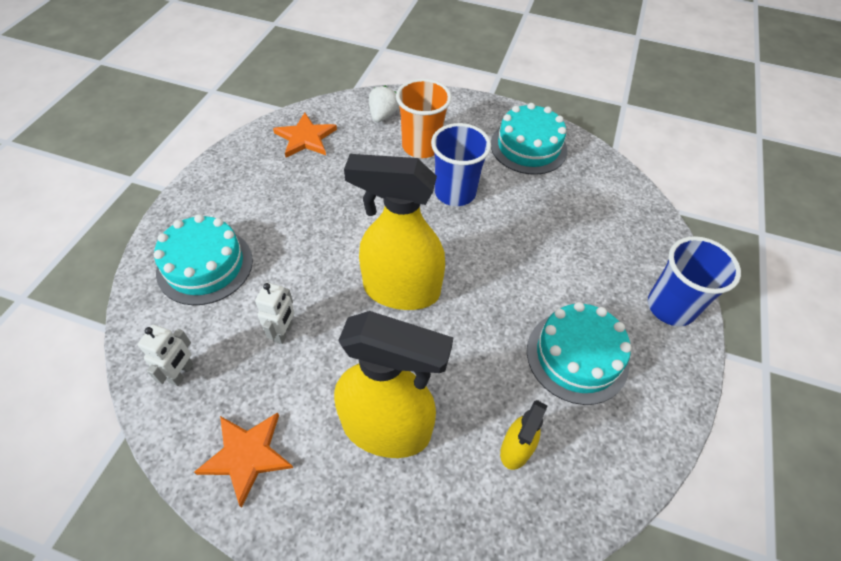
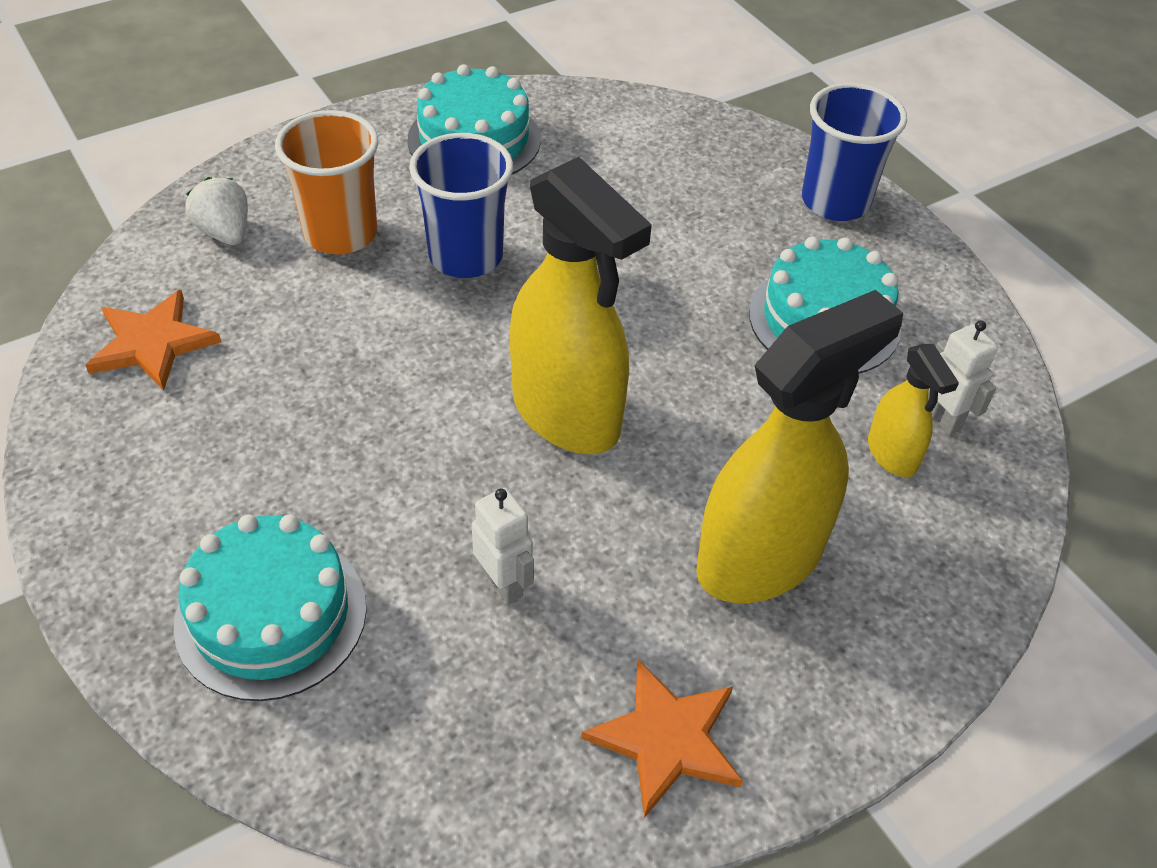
camera: 50 degrees left, 5 degrees down
(182, 373) = (452, 751): white robot -> white robot (942, 419)
(401, 290) = (567, 414): yellow spray bottle -> yellow spray bottle turned 90 degrees counterclockwise

